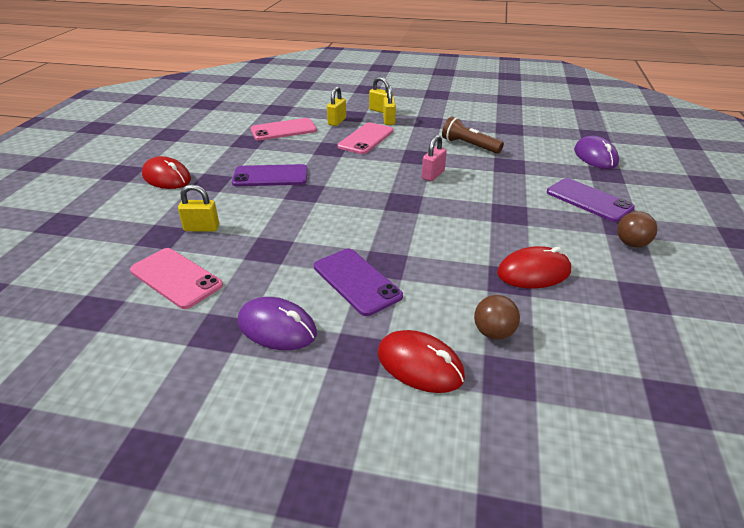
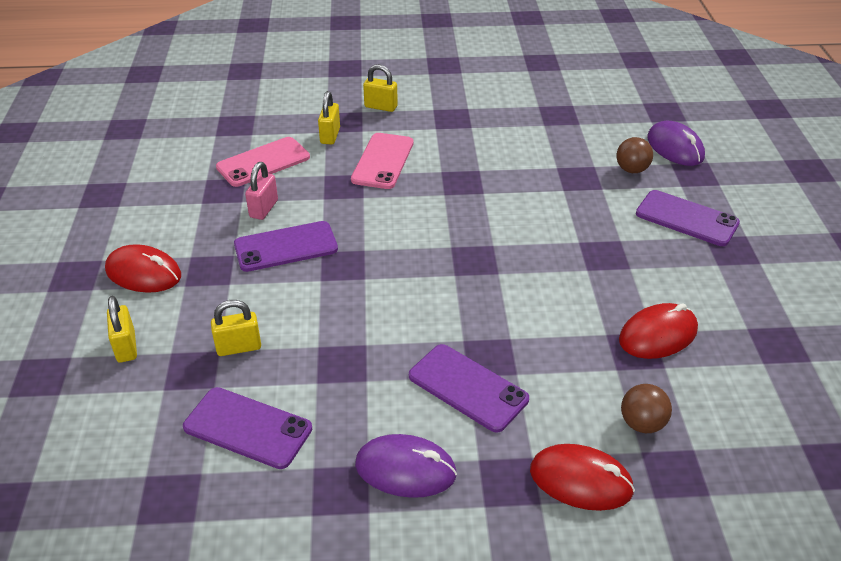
camera: 15 degrees left, 5 degrees up
(176, 278) = (247, 428): pink phone -> purple phone
(389, 121) = (399, 124): yellow padlock -> yellow padlock (126, 347)
(433, 175) = (493, 210): pink padlock -> pink padlock (264, 209)
(469, 145) = (519, 153): brown flashlight -> none
(631, 244) = (749, 275): brown ball -> brown ball (631, 170)

